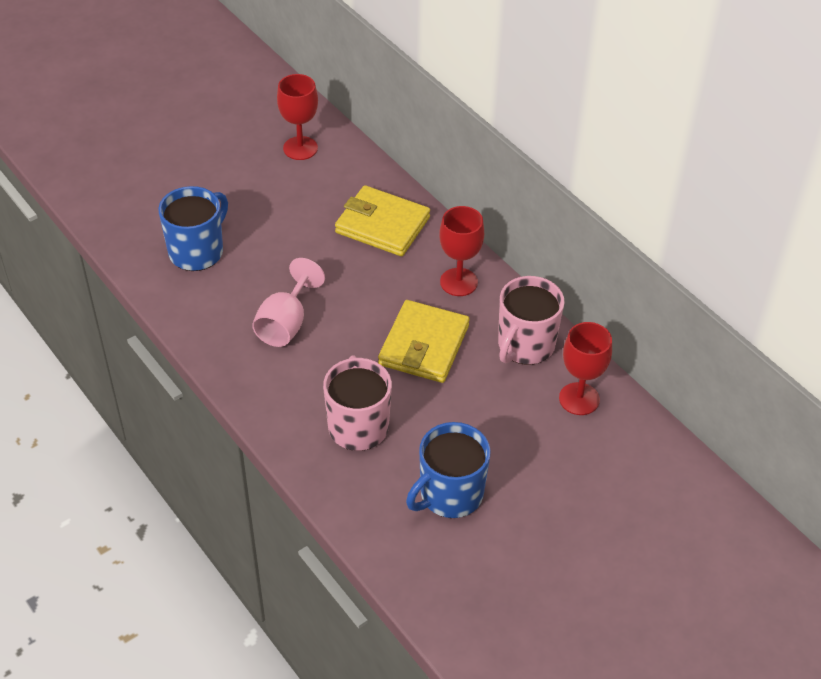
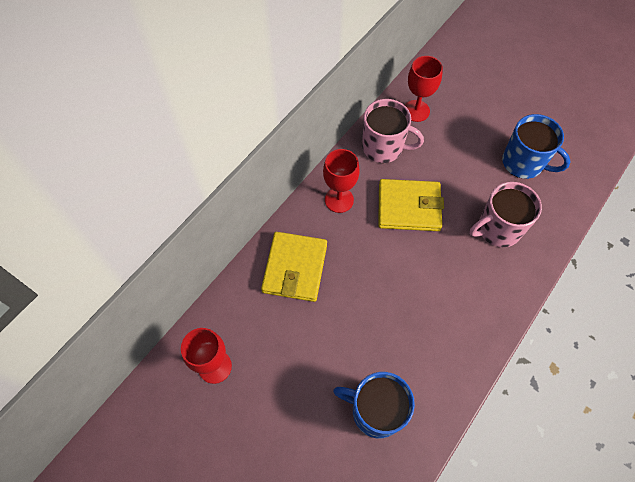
camera: 105 degrees left, 15 degrees up
(285, 324) = (427, 307): pink goblet -> none

